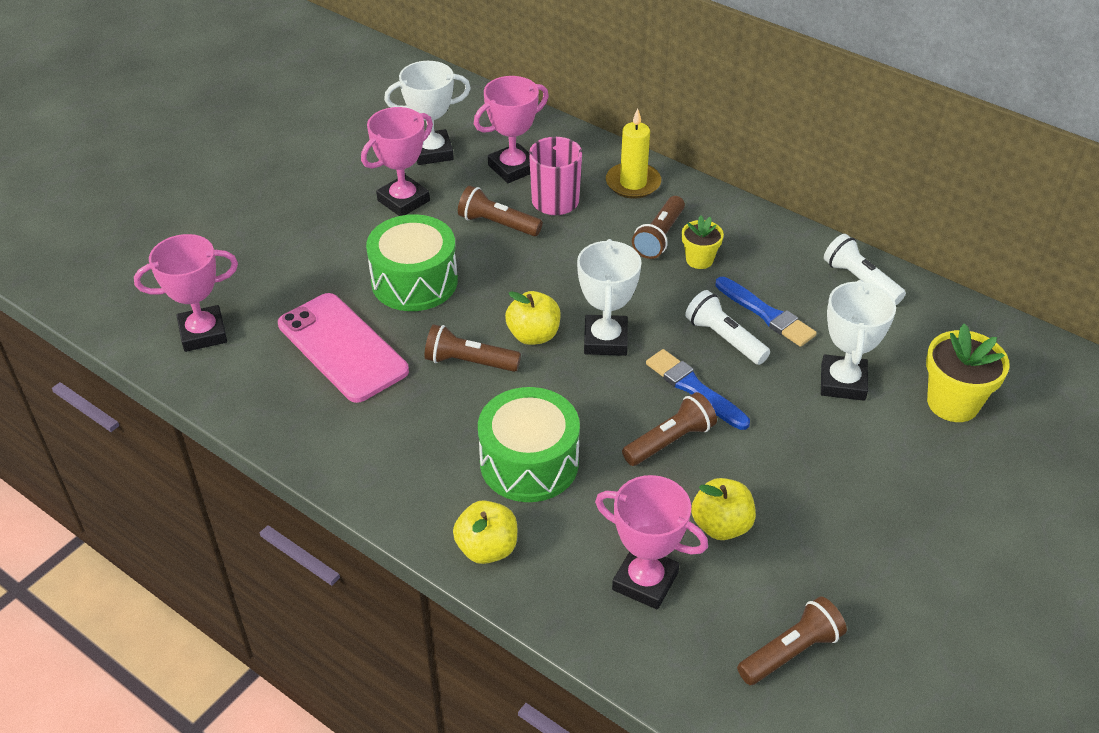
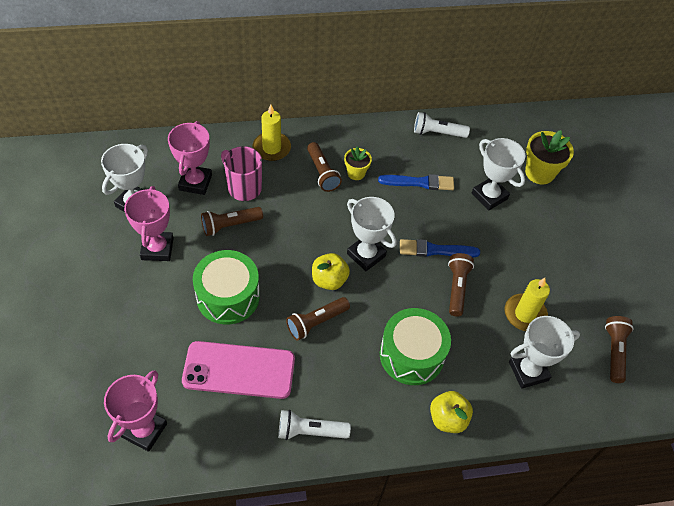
camera: 50 degrees left, 10 degrees up
(645, 581) = (528, 371): pink trophy -> white trophy
(721, 525) = (525, 314): yellow apple -> yellow candle
(724, 338) = (417, 211): white flashlight -> white flashlight (310, 431)

